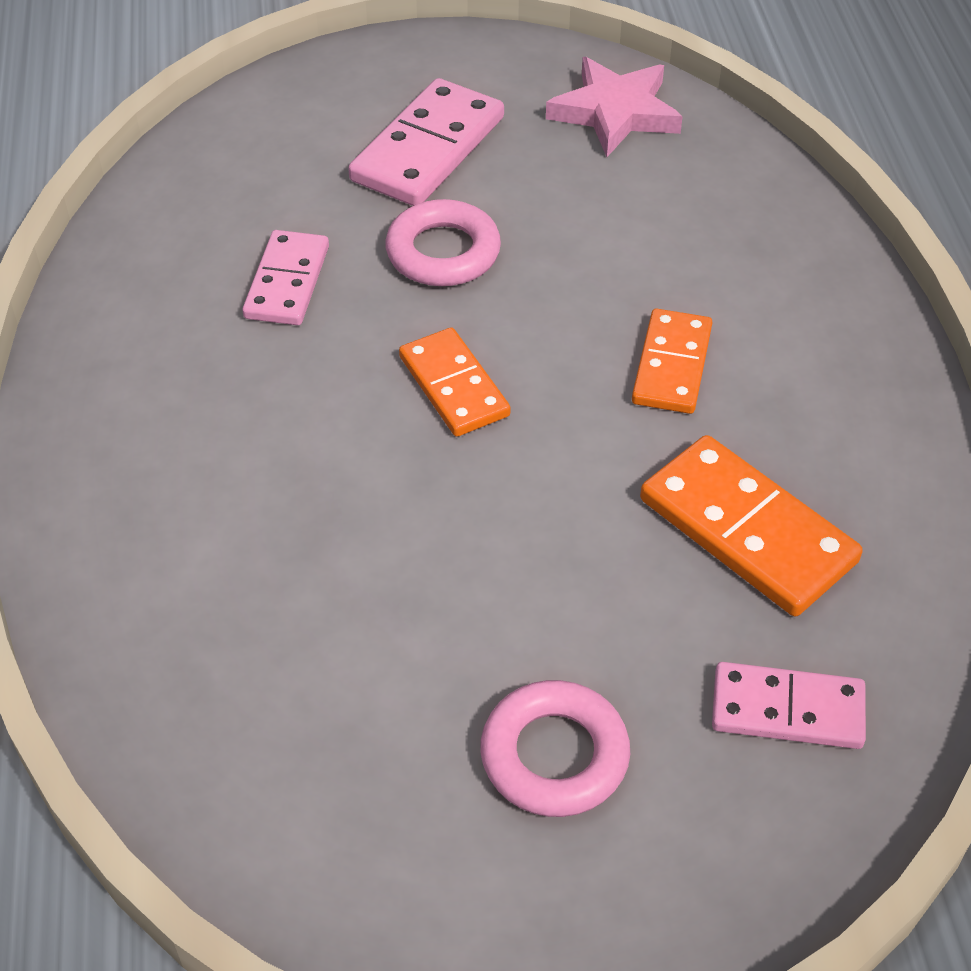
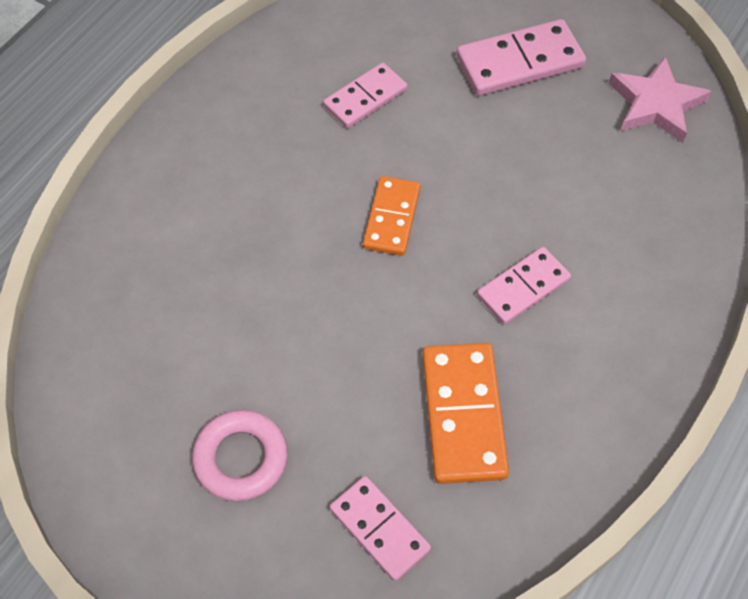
camera: 40 degrees right, 10 degrees up
(443, 252) = (464, 133): pink ring -> none
(671, 365) = (523, 287): orange domino -> pink domino

